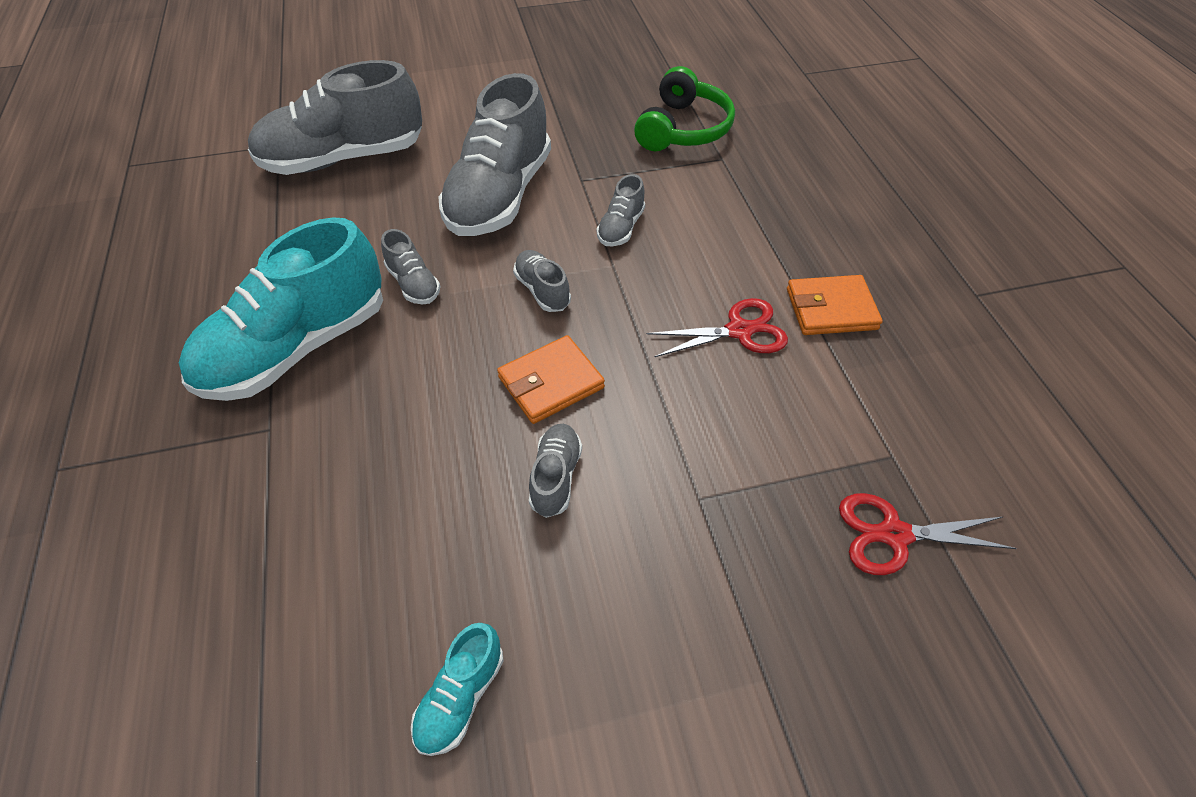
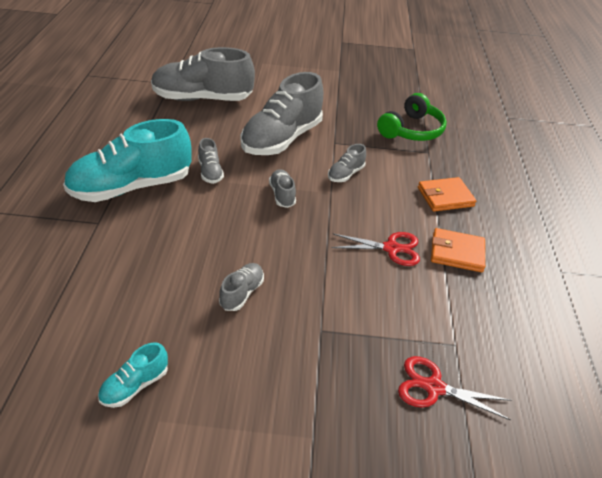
camera: 15 degrees right, 10 degrees down
(551, 383) = (263, 244): orange wallet -> orange wallet (445, 197)

